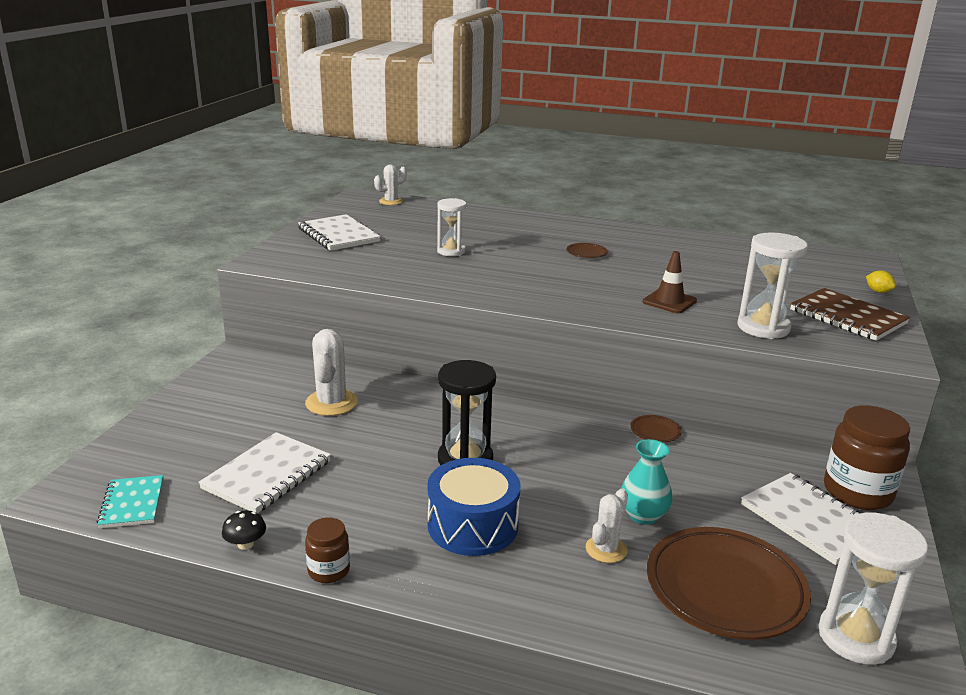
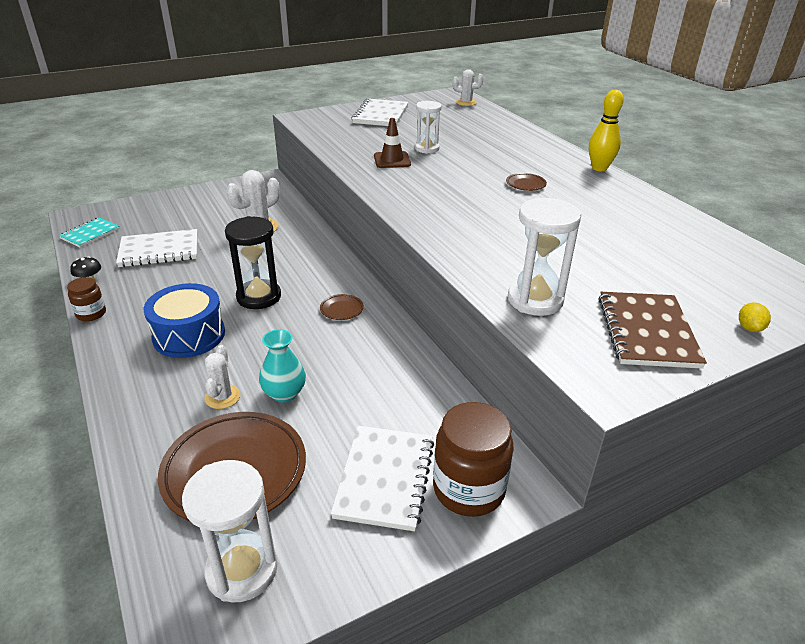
camera: 45 degrees right, 10 degrees up
(605, 224) = (599, 168): none -> yellow bowling pin
(606, 549) = (222, 397): white cactus -> white cactus turned 75 degrees counterclockwise
(655, 431) = (406, 348): brown plate -> brown plate (341, 309)
(669, 301) = (503, 245): brown traffic cone -> brown traffic cone (392, 160)

